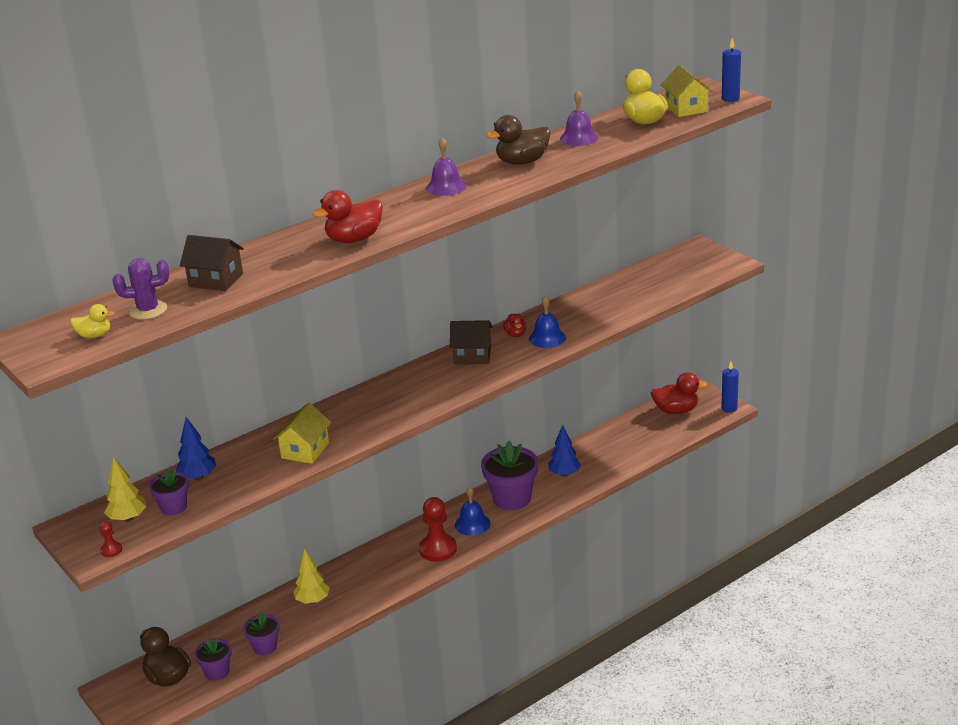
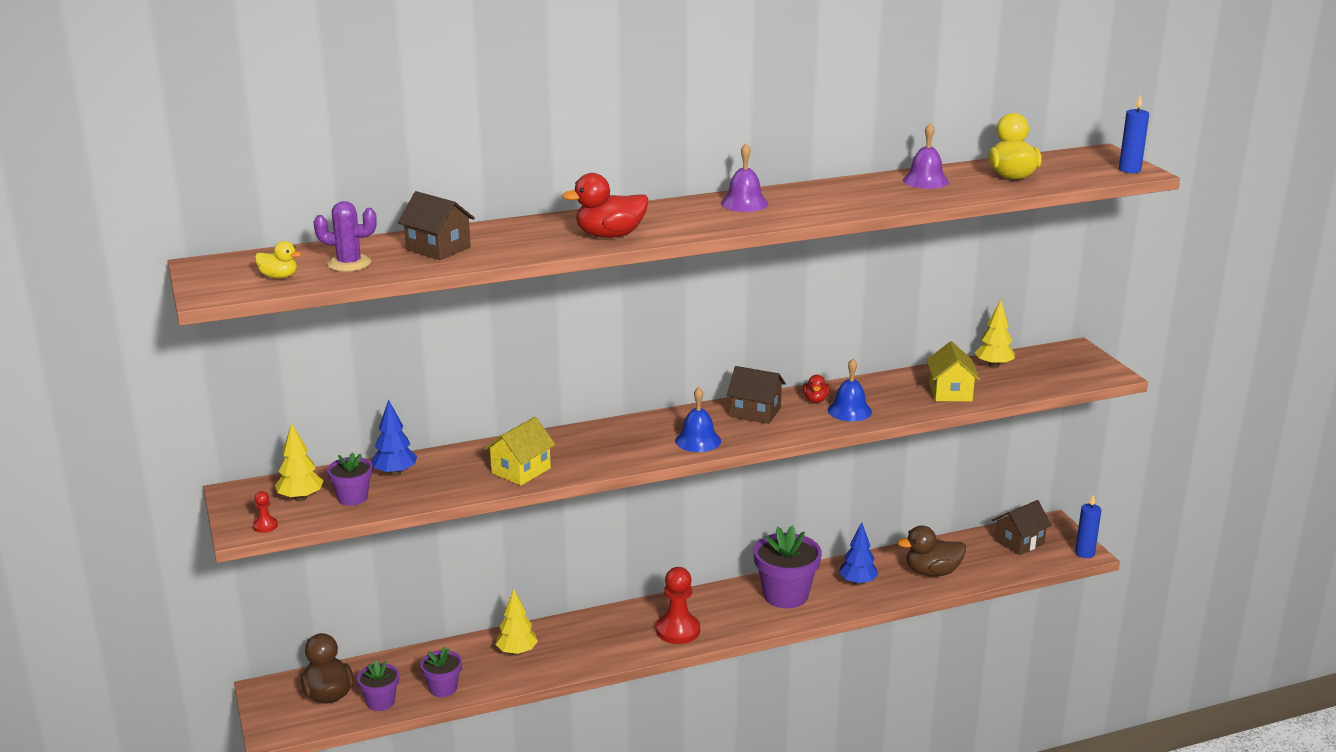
camera: 15 degrees right, 5 degrees down
(472, 524) = (728, 612): blue bell -> blue bell (698, 440)
(522, 162) = (845, 193): brown duck -> brown duck (932, 572)
(641, 274) = (993, 366): none -> yellow tree
(676, 410) = (1019, 542): red duck -> brown house
(686, 108) = (1070, 171): yellow house -> yellow house (950, 392)

